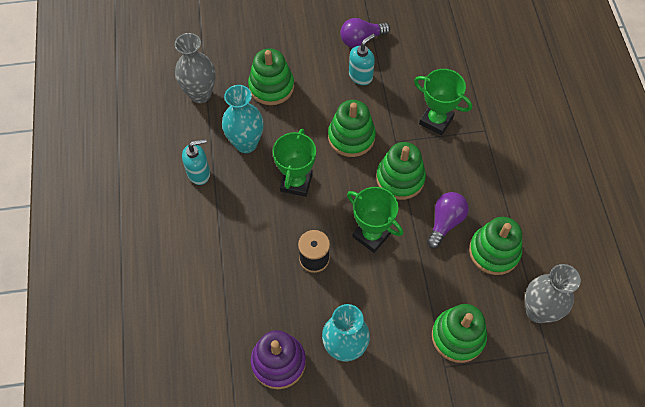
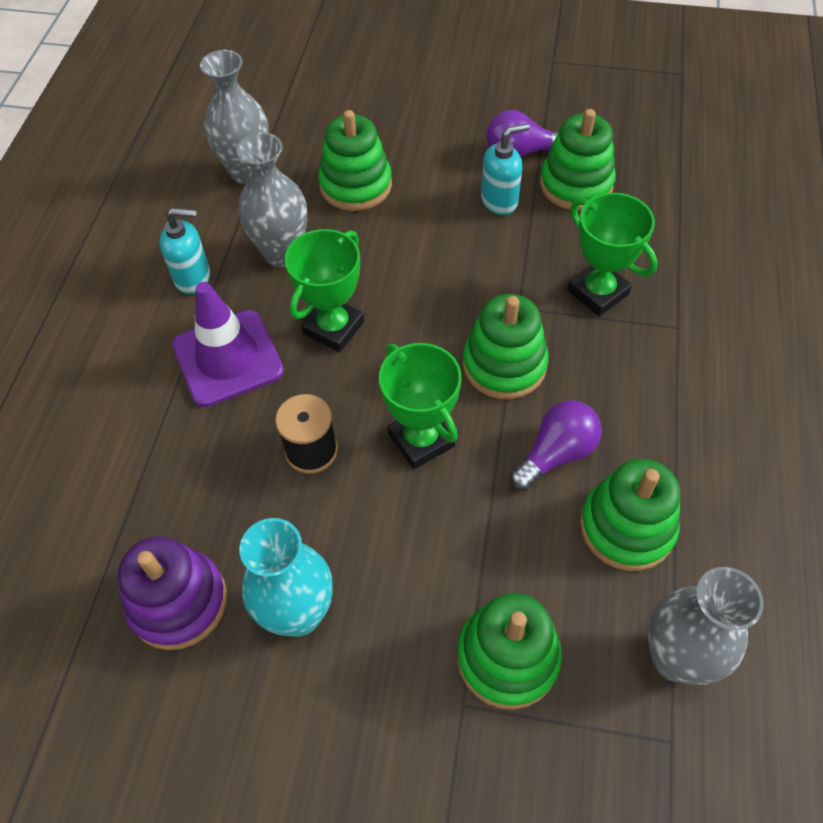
camera: 20 degrees right, 5 degrees down
(243, 218) = (228, 358): none -> purple traffic cone
(246, 143) = (282, 253): turquoise vase -> grey vase
(351, 137) = (449, 283): green stacking toy -> green stacking toy (576, 185)

